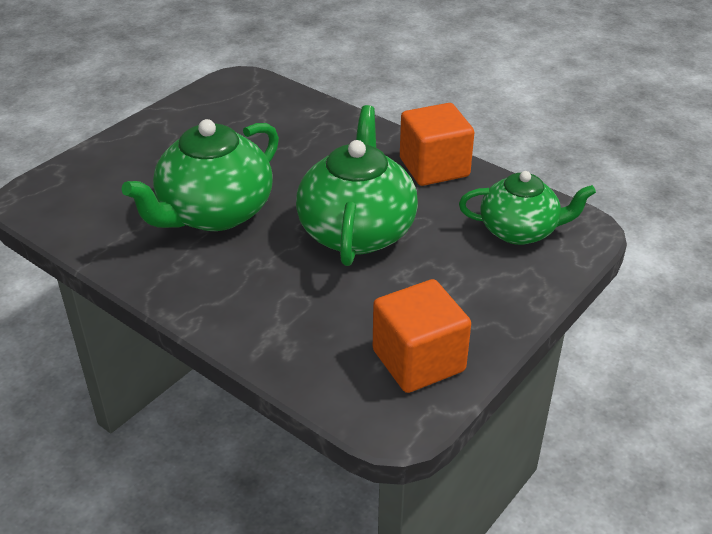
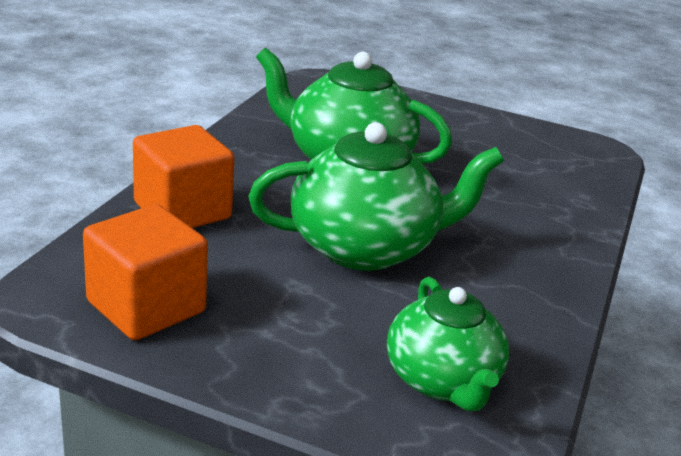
camera: 70 degrees right, 10 degrees down
(434, 167) = (538, 296): orange cube -> orange cube (182, 211)

